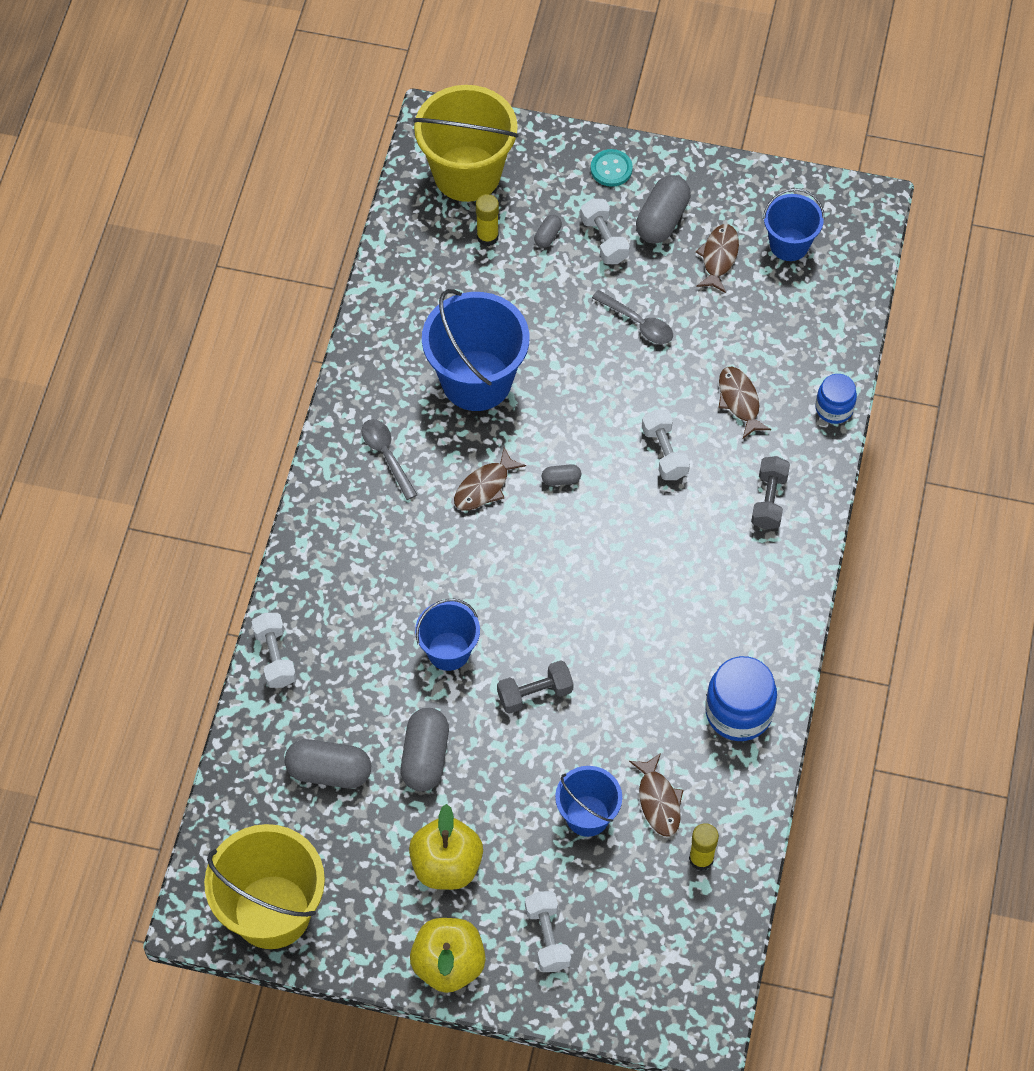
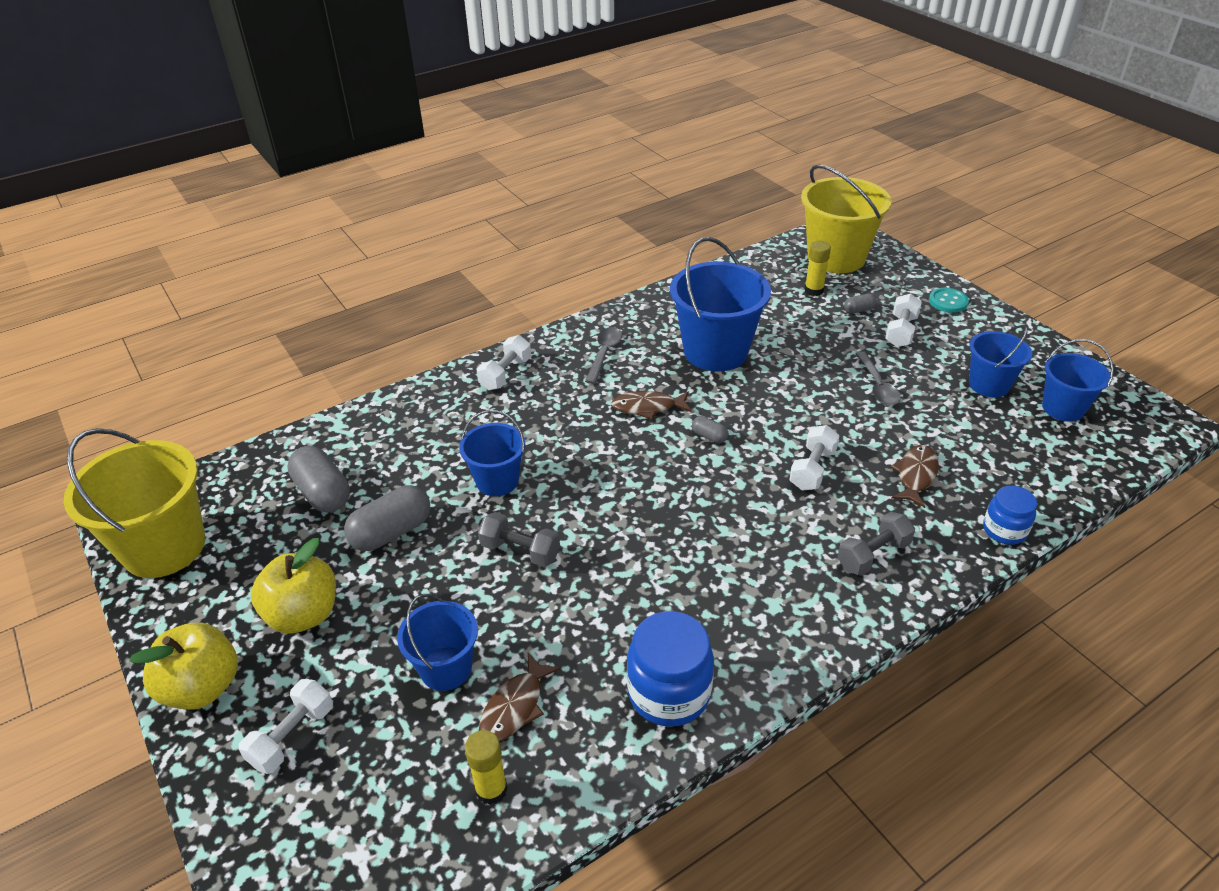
camera: 45 degrees right, 20 degrees down
(275, 657) = (388, 408): white dumbbell -> white dumbbell (505, 374)
(662, 220) = (961, 343): grey capsule -> none
(719, 257) = (989, 385): brown fish -> blue bucket

